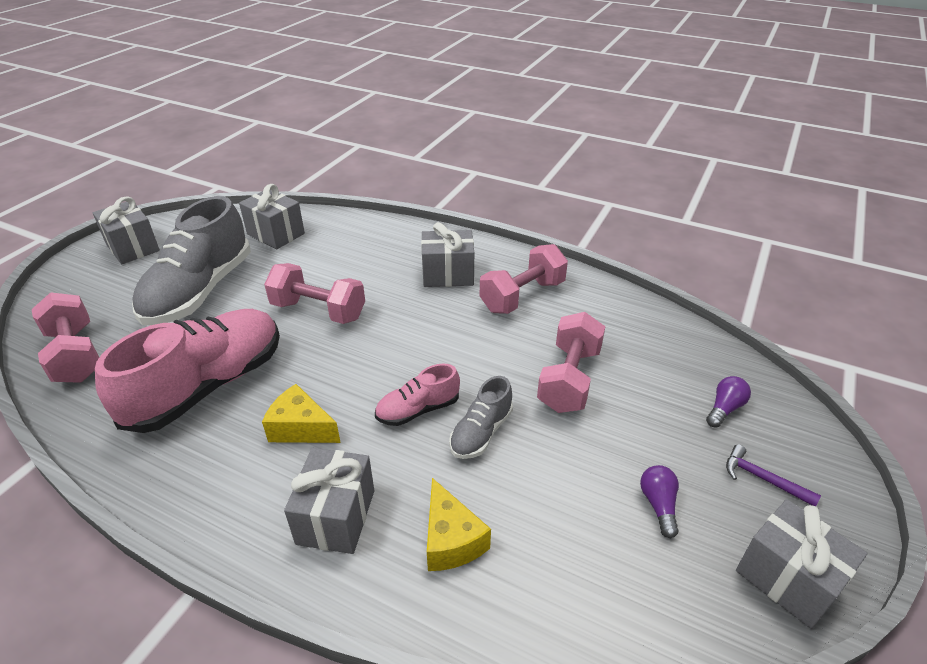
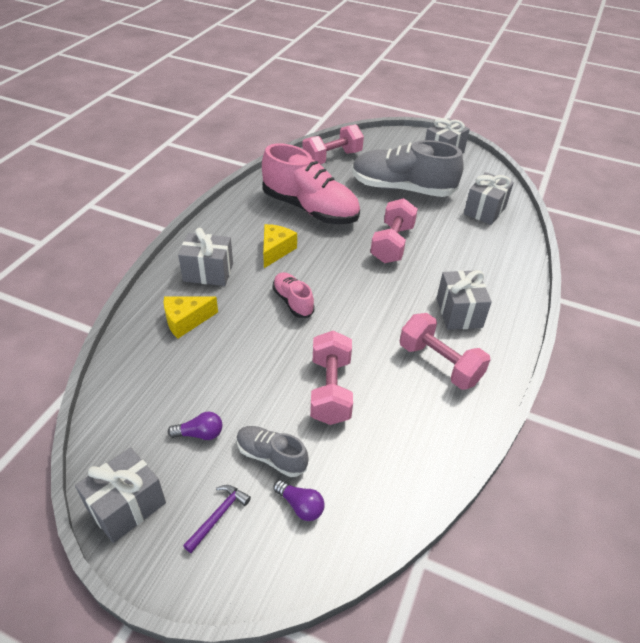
camera: 85 degrees right, 5 degrees up
(481, 432) = (272, 334): grey shoe -> grey shoe (271, 456)
(569, 379) = (330, 390): pink dumbbell -> pink dumbbell turned 75 degrees clockwise

